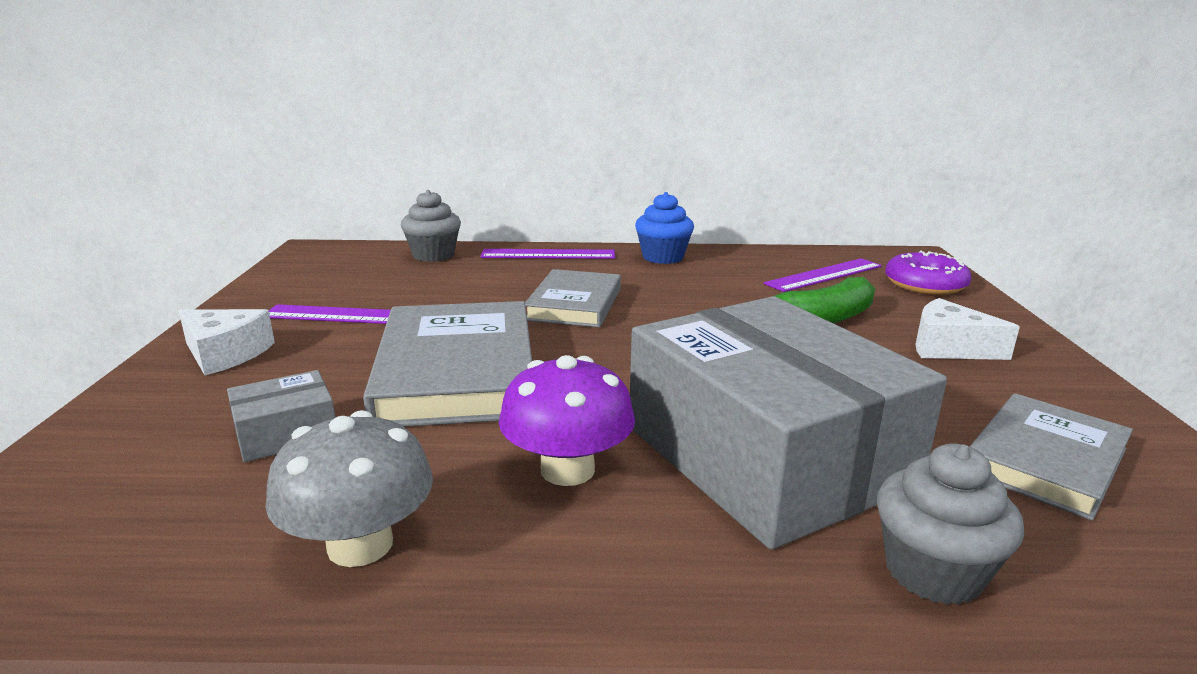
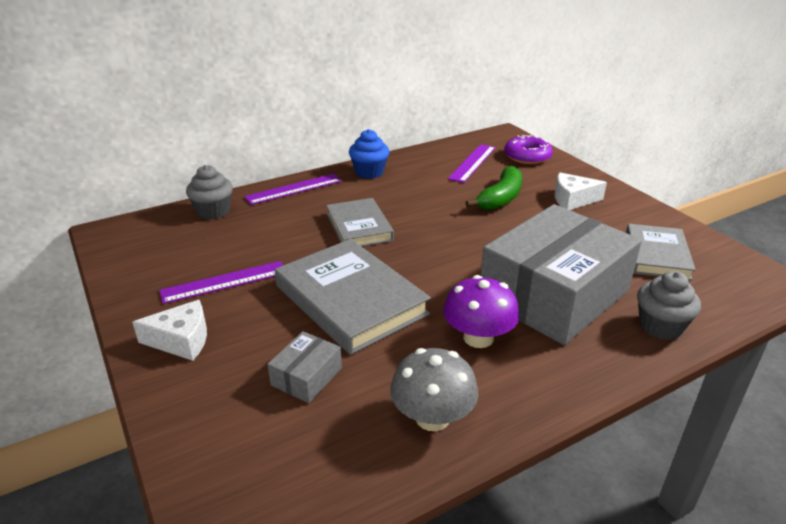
camera: 30 degrees left, 10 degrees up
(766, 455) = (554, 294): grey box -> grey box turned 75 degrees counterclockwise

